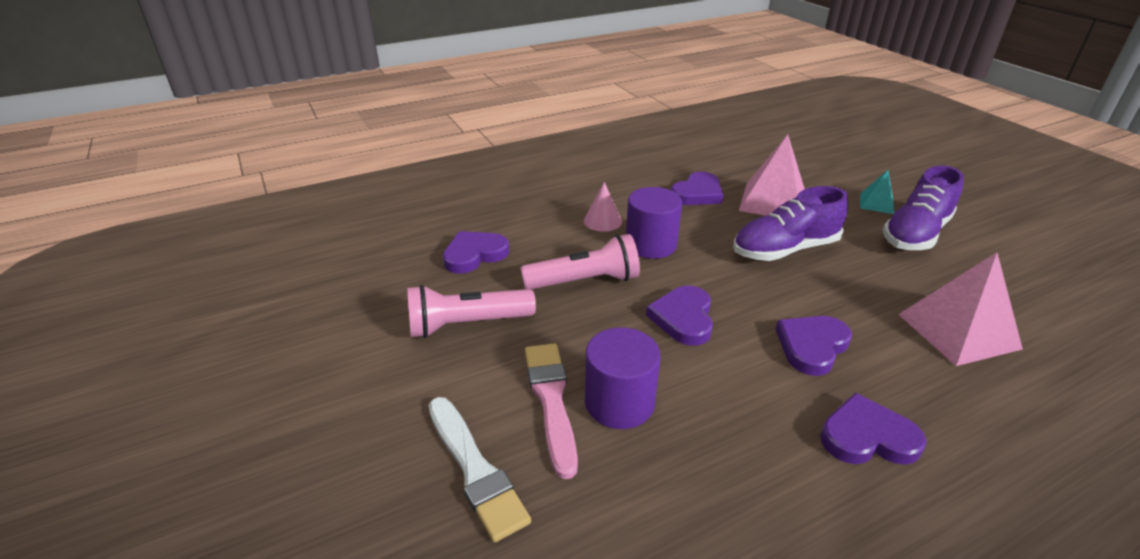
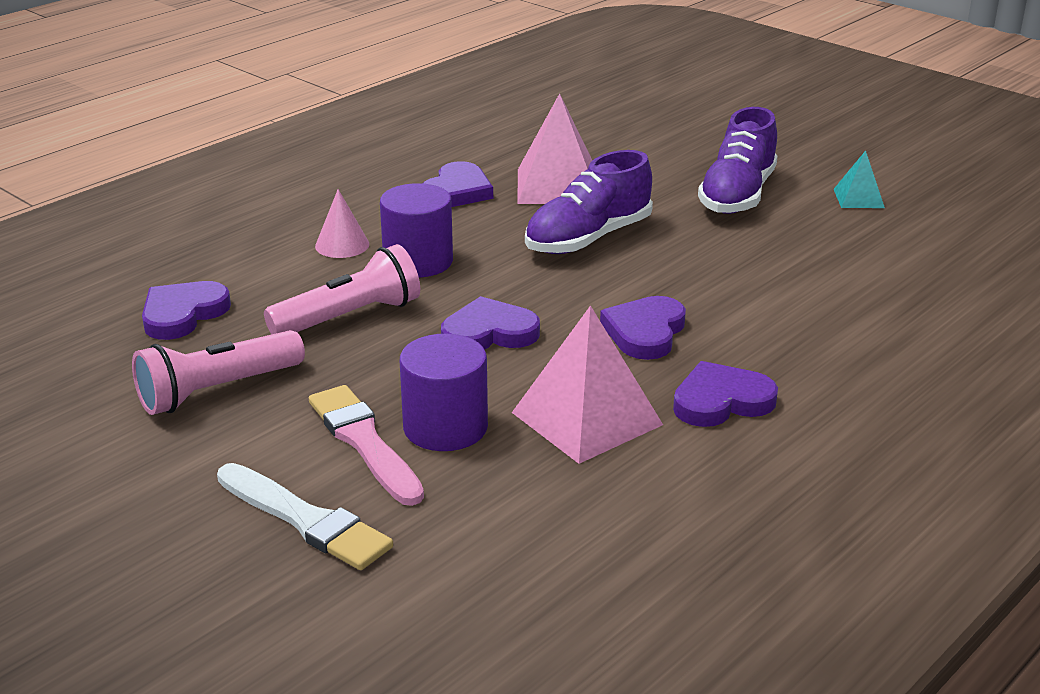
camera: 20 degrees left, 5 degrees down
(683, 318) = (489, 333): purple heart -> purple heart turned 90 degrees clockwise
(876, 203) = (686, 168): turquoise pyramid -> turquoise pyramid (858, 198)
(958, 331) = (798, 287): pink pyramid -> pink pyramid (586, 418)

